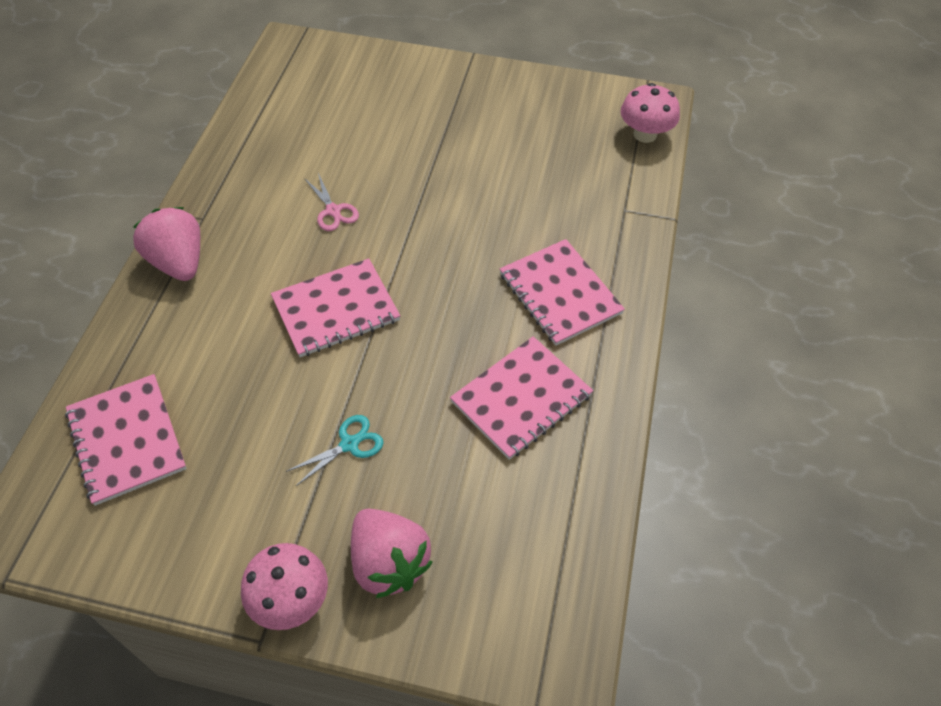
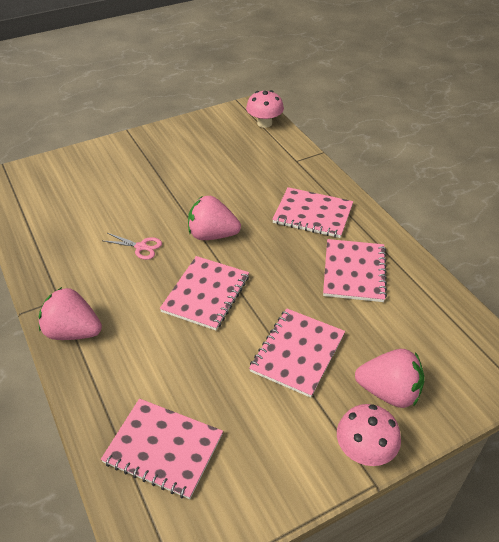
camera: 40 degrees left, 10 degrees down
(349, 444) = (297, 353): turquoise scissors -> pink notebook
(418, 245) = (212, 235): none -> pink strawberry

